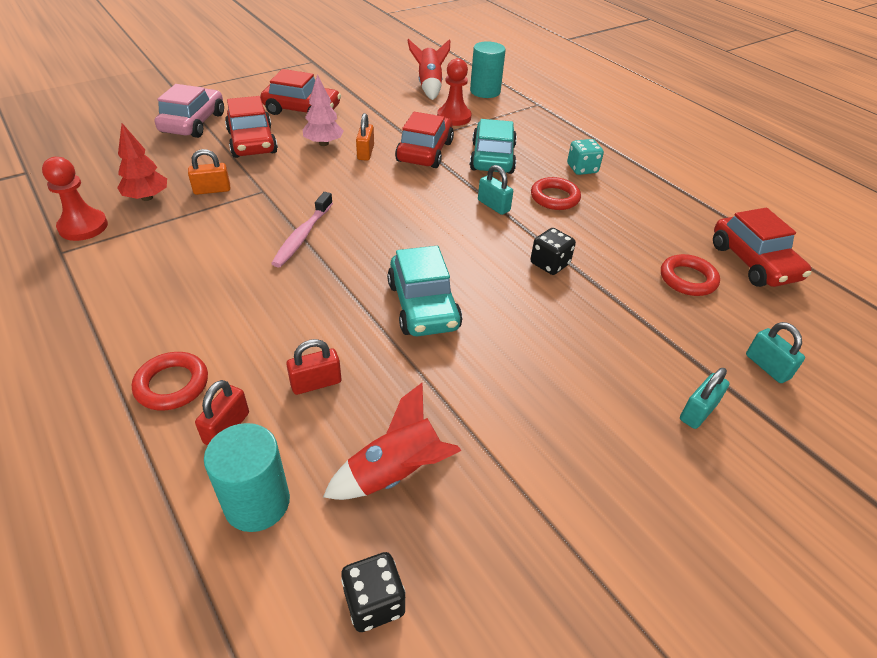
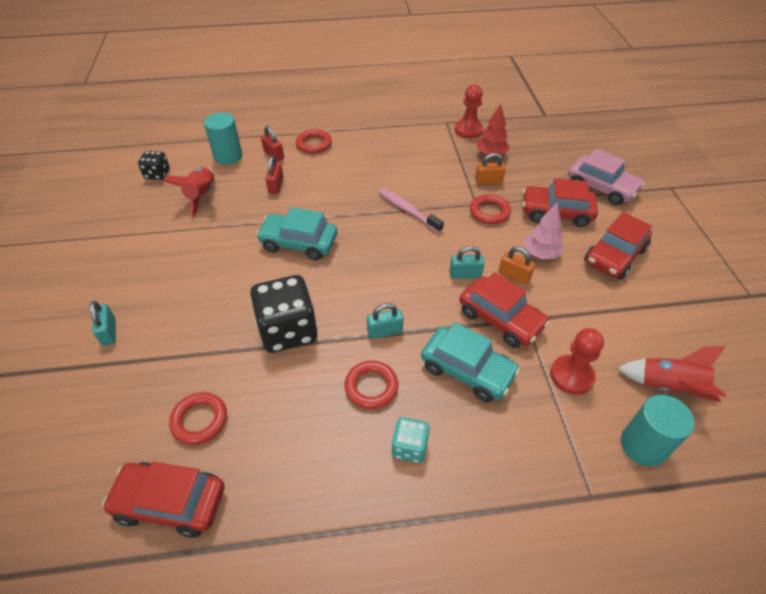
camera: 120 degrees right, 5 degrees up
(212, 190) = (488, 181): orange padlock -> orange padlock turned 75 degrees clockwise
(273, 180) = (489, 212): none -> red ring
(549, 264) = (288, 330): black dice -> black dice, size x1.91
(767, 367) = (90, 403): turquoise padlock -> turquoise padlock (465, 274)

